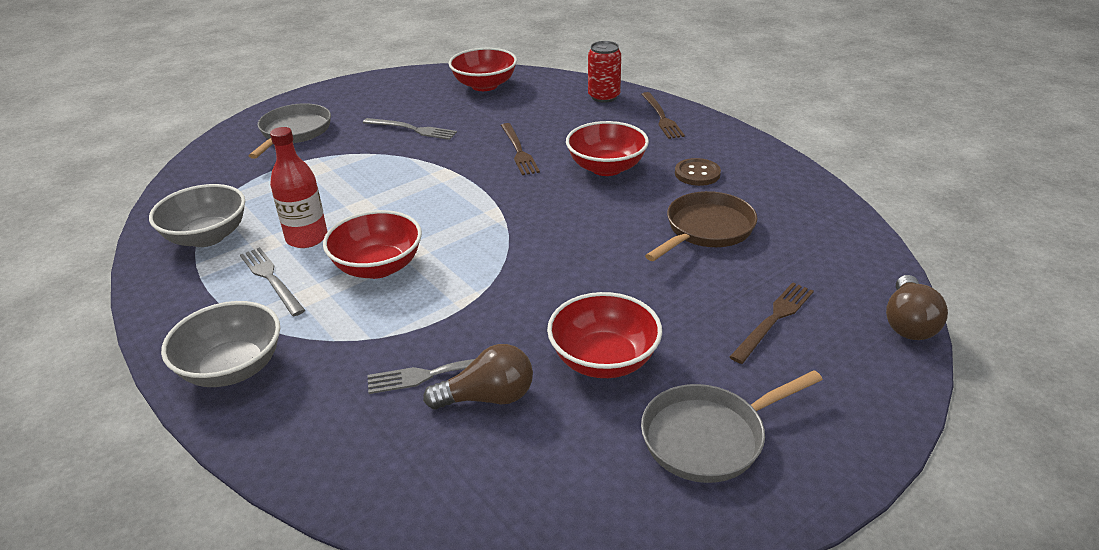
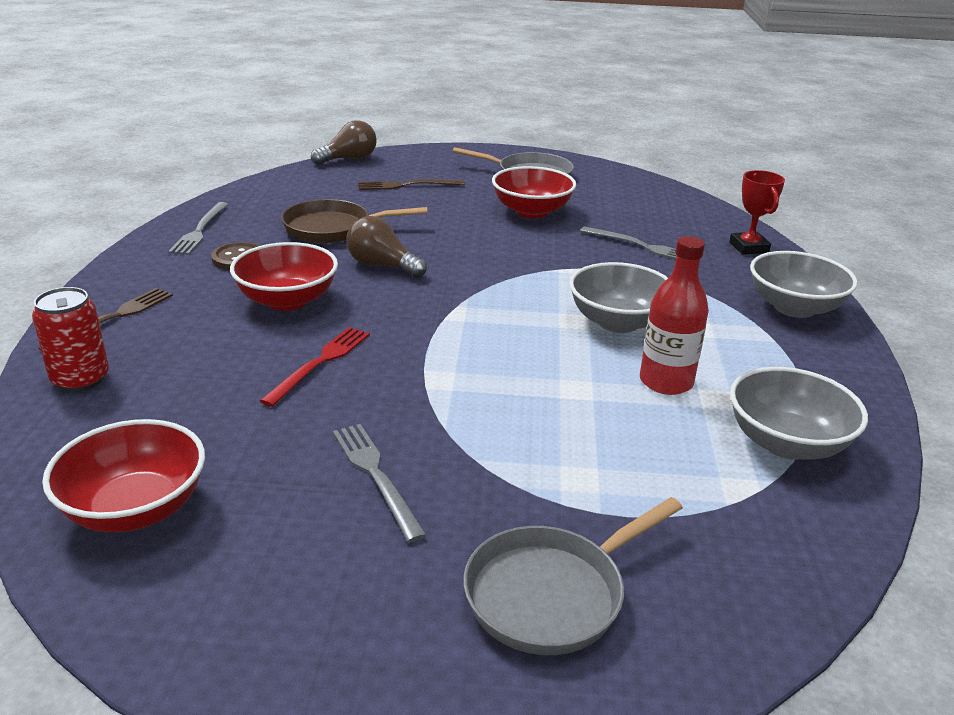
camera: 140 degrees left, 5 degrees down
(271, 279) = (729, 358): grey fork -> grey fork (200, 230)
(319, 450) = (749, 247): none -> red trophy
(378, 267) = (618, 322): red bowl -> grey bowl
(488, 397) = (622, 226): brown light bulb -> brown light bulb (382, 266)
(518, 151) = (320, 363): brown fork -> red fork

